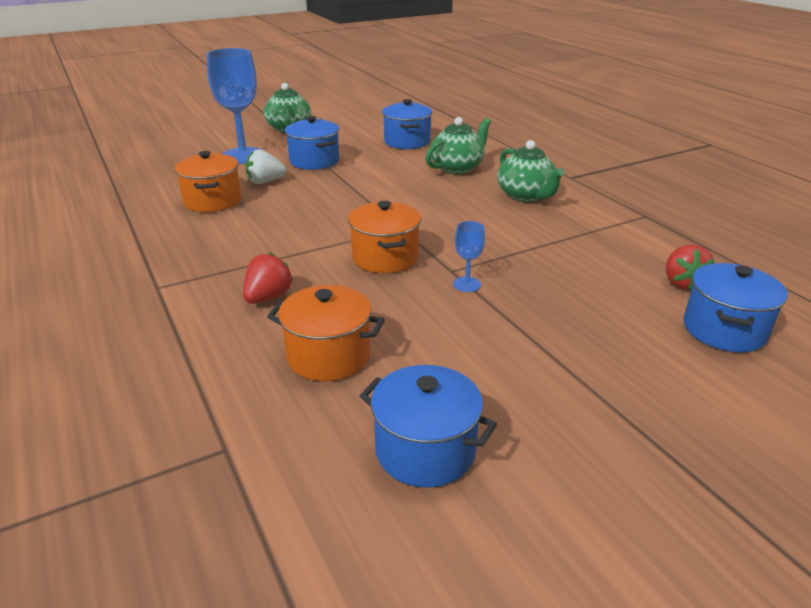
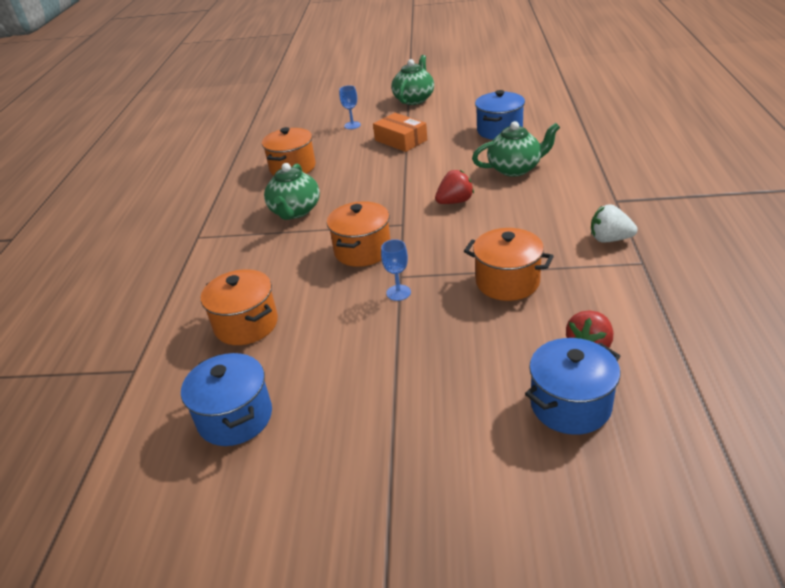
camera: 35 degrees right, 5 degrees up
(243, 156) = (352, 125): blue goblet -> blue goblet, size x0.45
(265, 182) = (344, 156): white strawberry -> white strawberry (609, 239)
(268, 297) = (253, 264): red strawberry -> red strawberry (455, 202)
(314, 161) = (400, 140): blue pot -> orange box
(526, 196) = (546, 213): green teapot -> green teapot (295, 211)
(557, 252) = (507, 282): none -> orange pot

